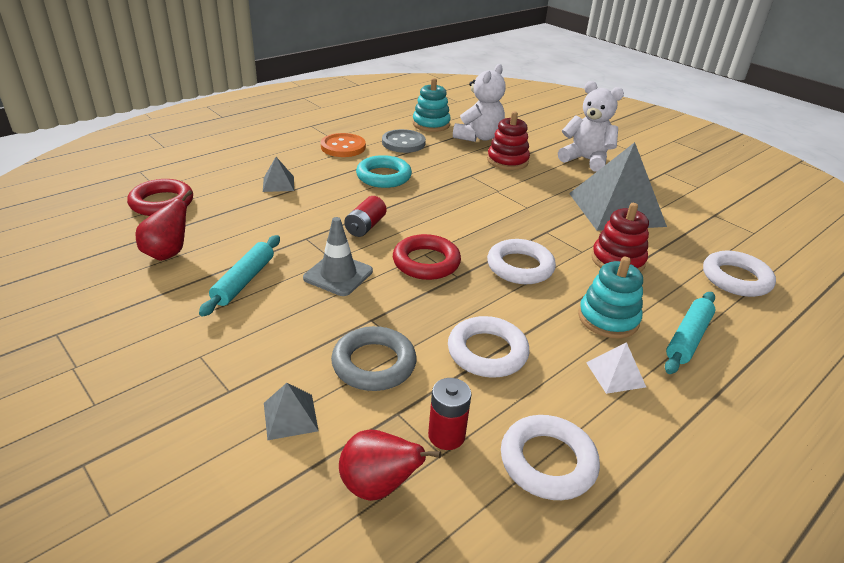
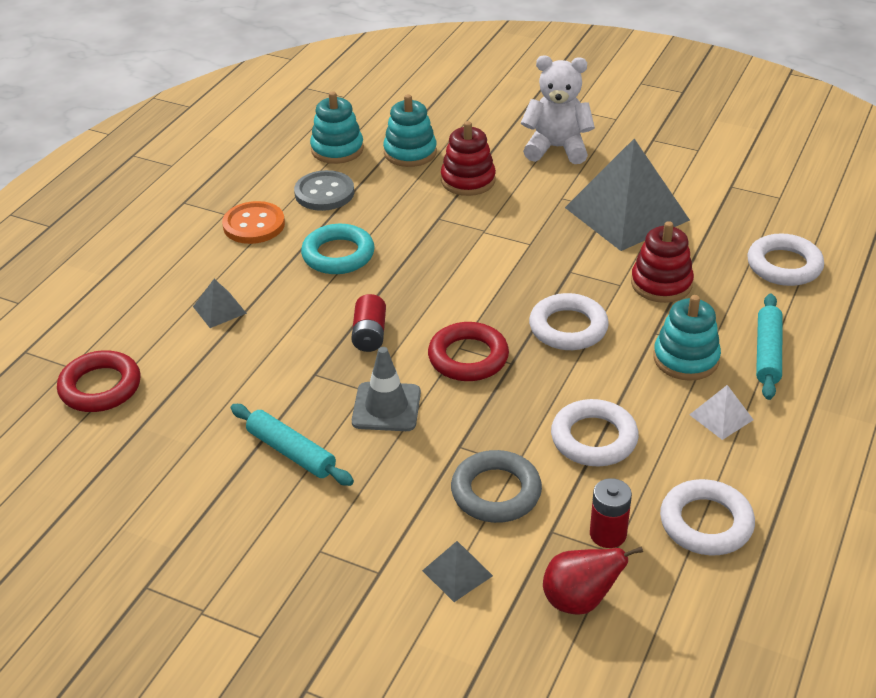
camera: 20 degrees left, 5 degrees up
(168, 253) = (174, 450): red pear -> none
(244, 281) = (291, 452): turquoise rolling pin -> turquoise rolling pin turned 45 degrees counterclockwise
(478, 137) = (410, 152): white teddy bear -> turquoise stacking toy

